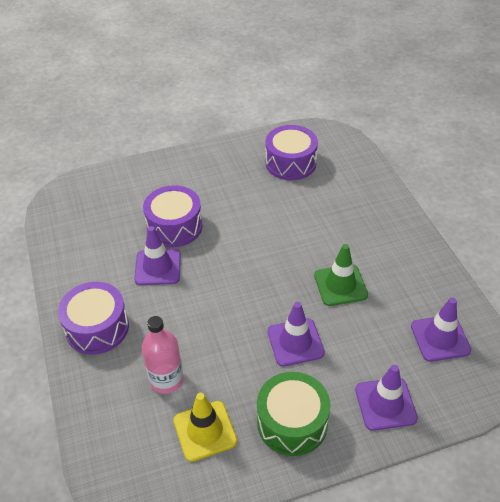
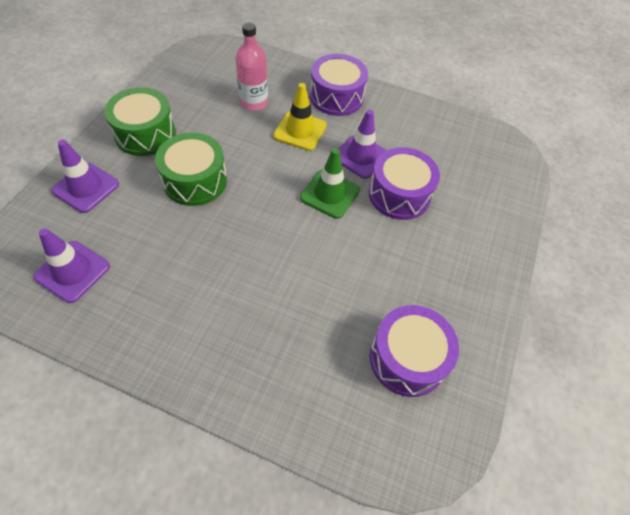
camera: 125 degrees right, 10 degrees up
(205, 431) = (197, 96): yellow traffic cone -> yellow traffic cone (300, 131)
(295, 342) = (195, 181): purple traffic cone -> green drum
(340, 285) = (205, 253): green traffic cone -> green traffic cone (330, 194)

